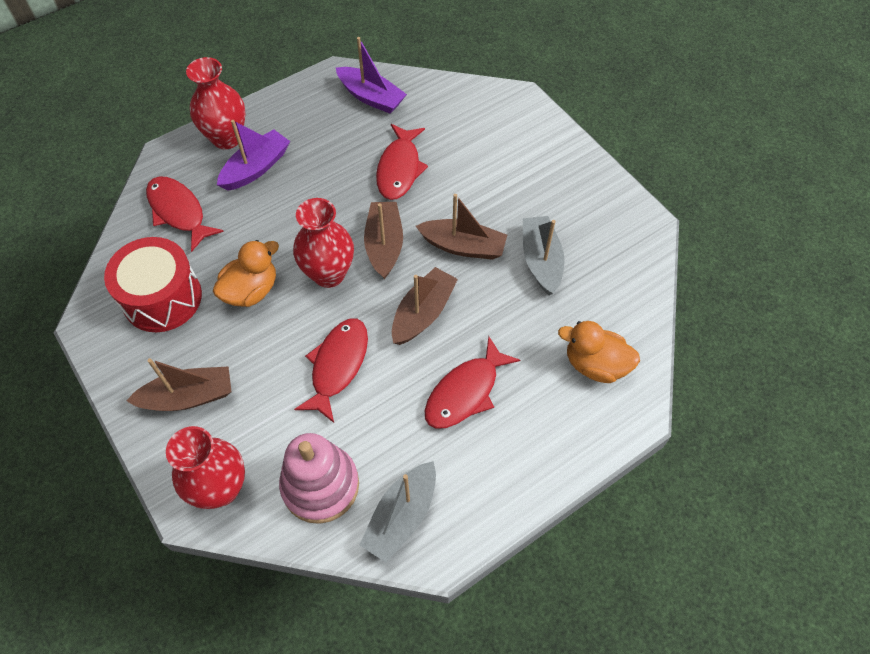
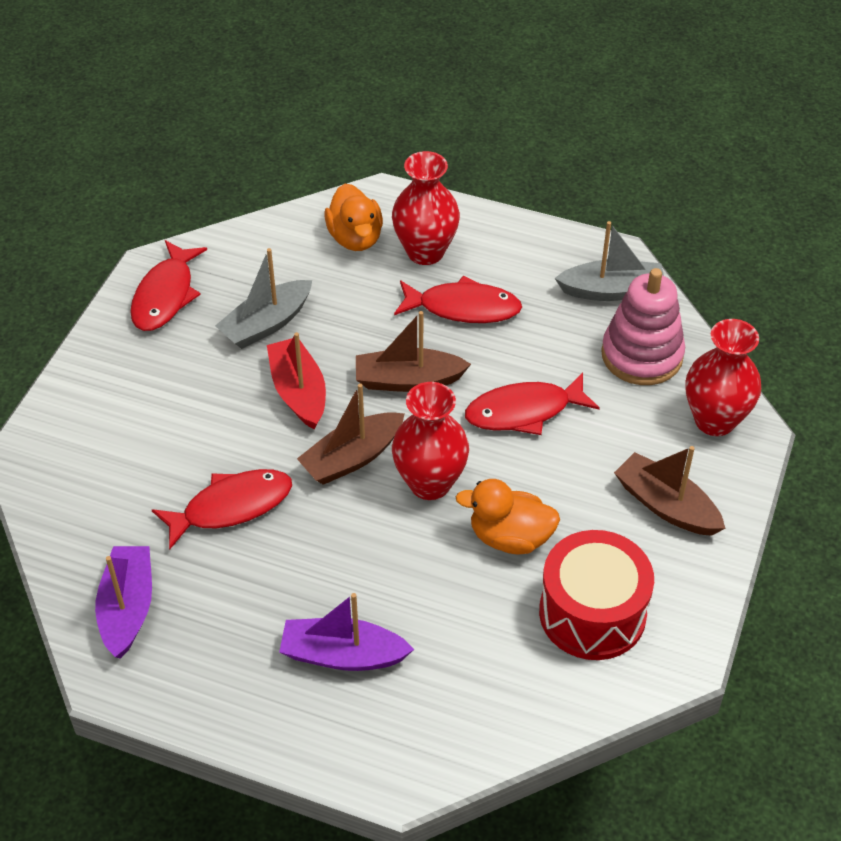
camera: 125 degrees left, 10 degrees down
(179, 212) = (474, 689): red fish -> red fish (165, 295)
(227, 138) = (320, 726): red vase -> red vase (425, 252)
(463, 246) = (298, 392): brown boat -> red boat

